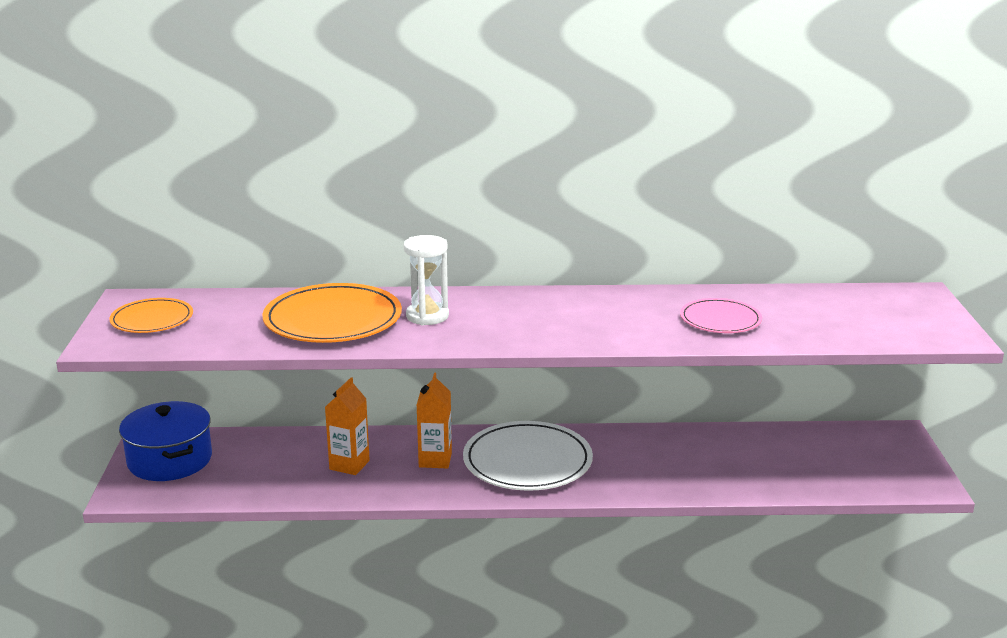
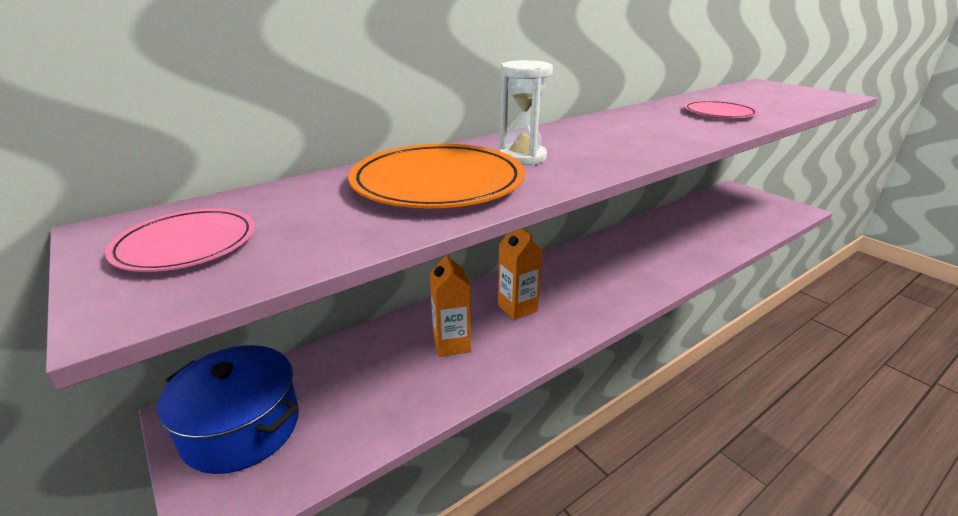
camera: 35 degrees left, 5 degrees up
(152, 320) = (186, 244): orange plate -> pink plate
(527, 461) = (584, 281): white plate -> none

